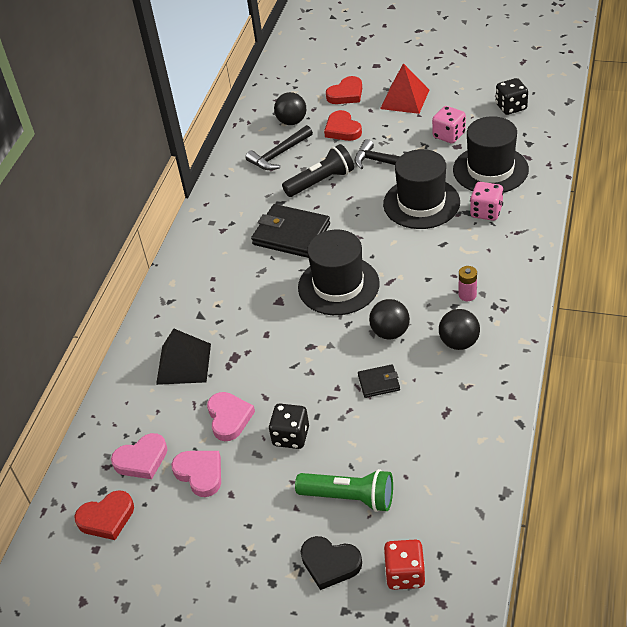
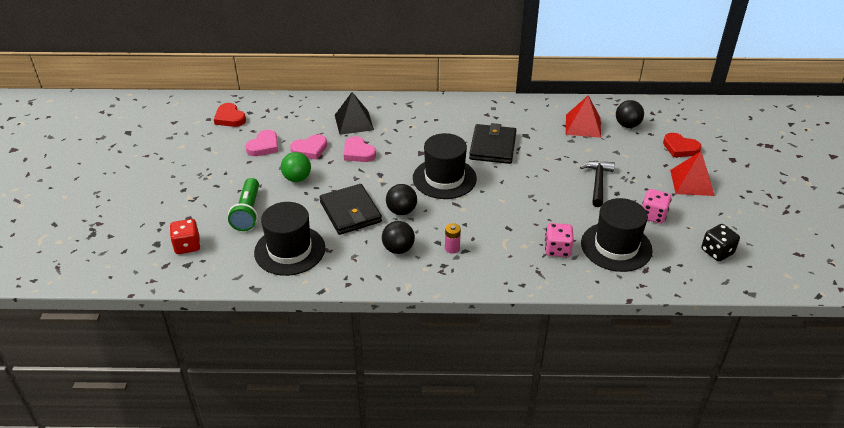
camera: 70 degrees right, 5 degrees down
(142, 459) = (273, 122): pink heart -> pink heart (358, 152)
(279, 154) = (583, 125): black hammer -> red pyramid
(291, 436) = (297, 178): black dice -> green ball
(321, 181) = (559, 152): black flashlight -> none
(330, 564) = (196, 211): black heart -> none
(342, 129) = (630, 153): red heart -> none
(379, 383) = (350, 212): black wallet -> black wallet, size x2.00
(421, 203) = (554, 209): black hat -> black hat (289, 250)

